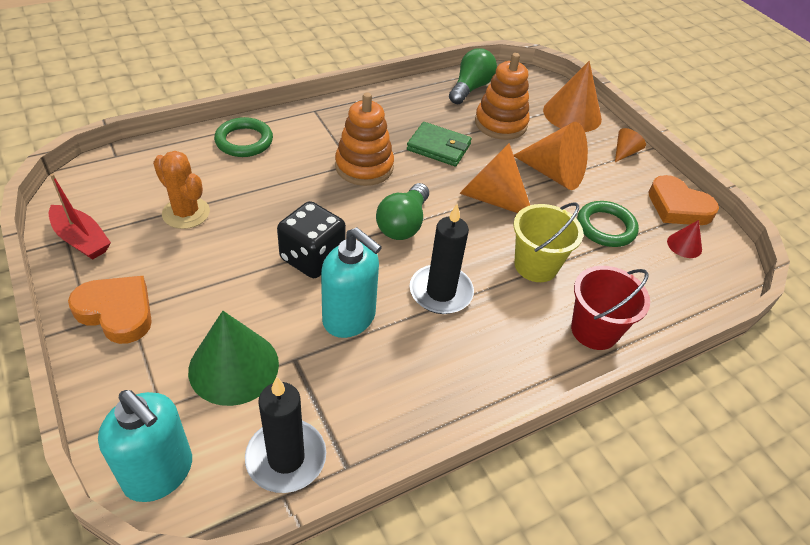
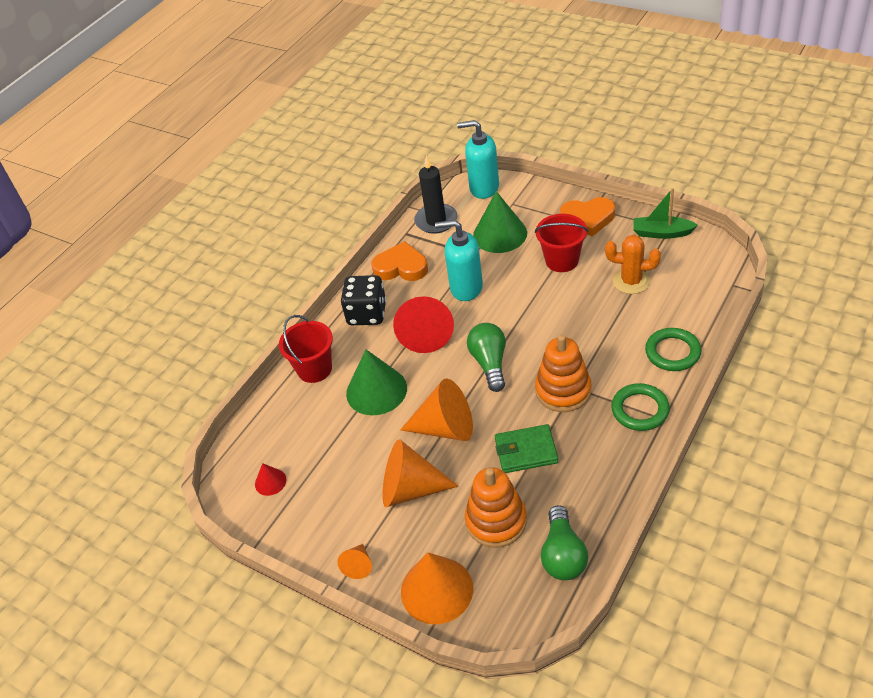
camera: 160 degrees right, 0 degrees up
(81, 239) = (662, 233): red boat -> green boat
(214, 279) = (562, 260): none -> red bucket
(312, 258) = (523, 305): black dice -> black dice (367, 314)
(441, 292) = (426, 334): black candle -> red cone
(535, 265) = (376, 390): yellow bucket -> green cone
(605, 227) = (340, 458): green ring -> green ring (640, 410)
(678, 207) = (286, 523): orange heart -> orange heart (401, 267)

